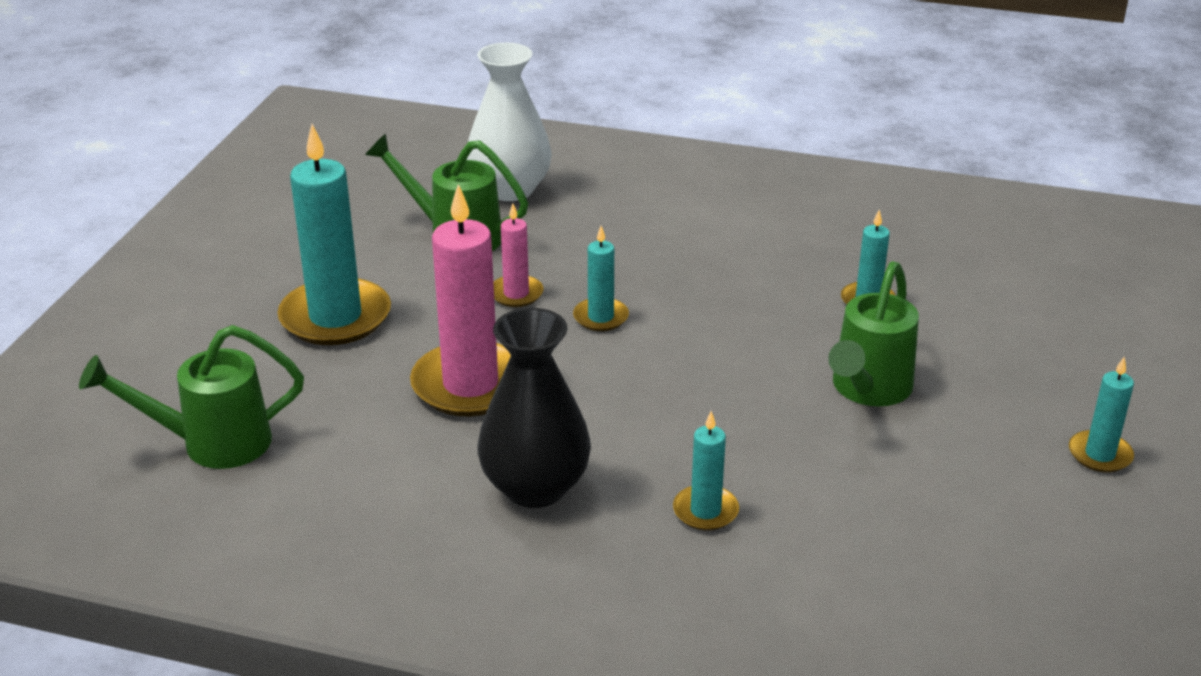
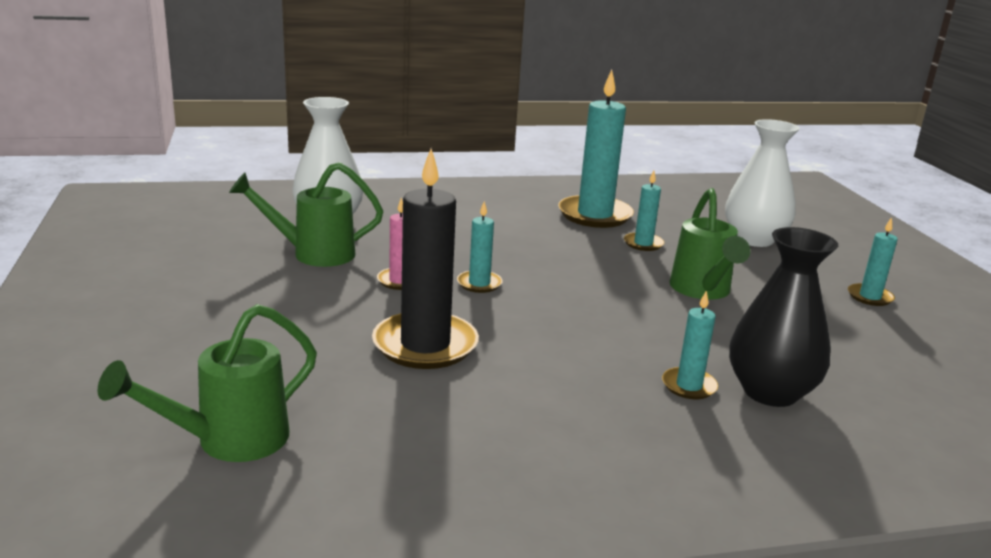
camera: 30 degrees left, 10 degrees down
(335, 317) = (262, 322): turquoise candle -> turquoise candle (595, 215)
(470, 384) = (425, 345): pink candle -> black candle
(535, 487) = (551, 402): black vase -> black vase (770, 392)
(1039, 325) = (754, 239): none -> white vase

